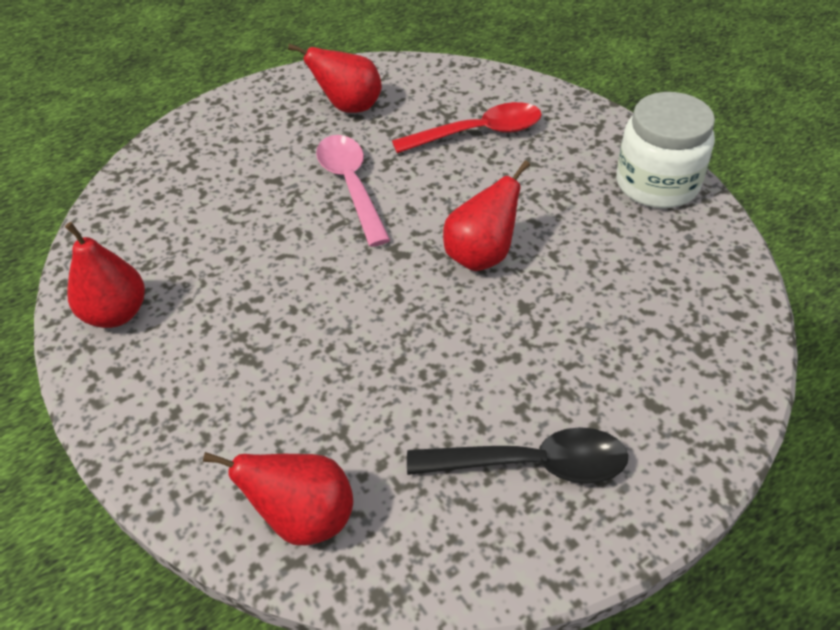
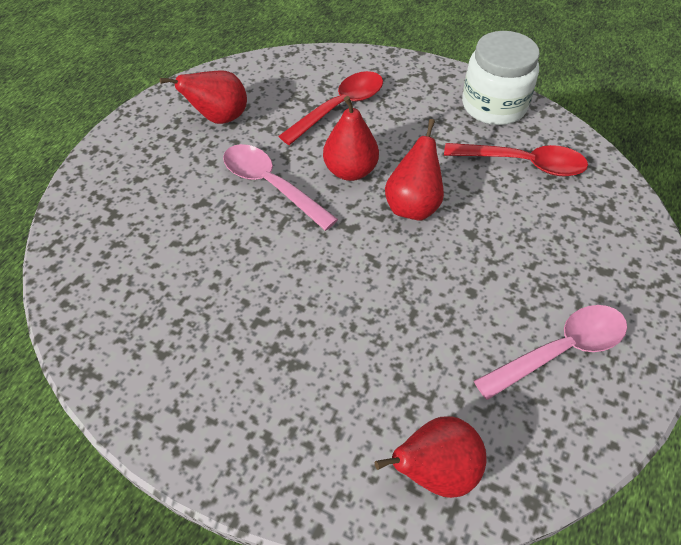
camera: 30 degrees left, 5 degrees up
(116, 313) = (148, 376): red pear -> red pear (350, 171)
(531, 464) = (560, 350): black spoon -> pink spoon
(644, 256) = (523, 163): none -> red spoon

